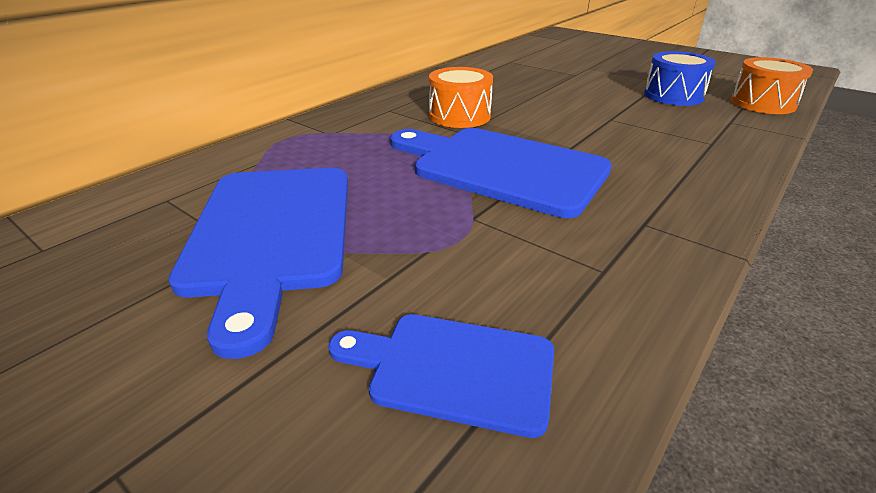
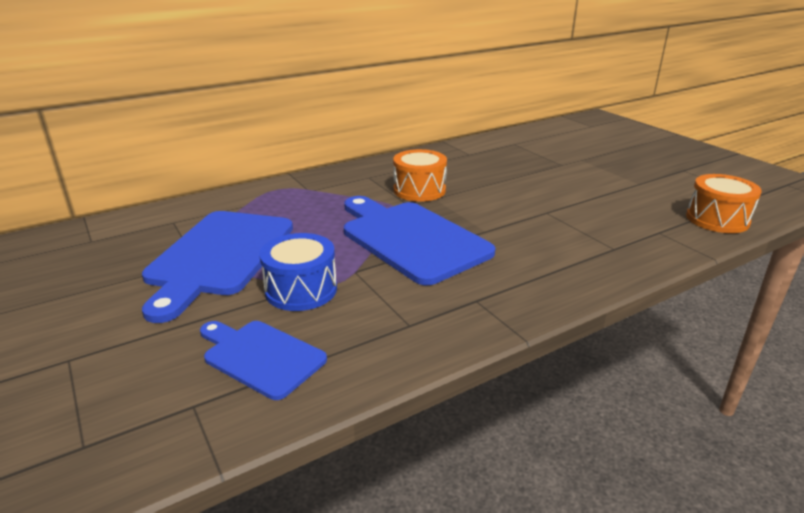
camera: 20 degrees right, 5 degrees down
(673, 96) = (633, 199): blue drum -> blue drum (301, 290)

